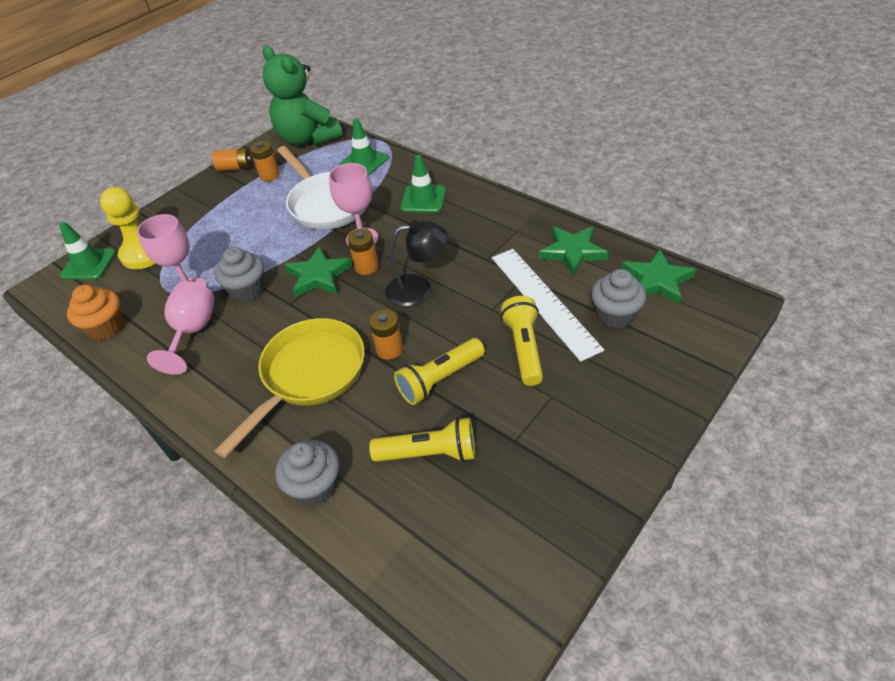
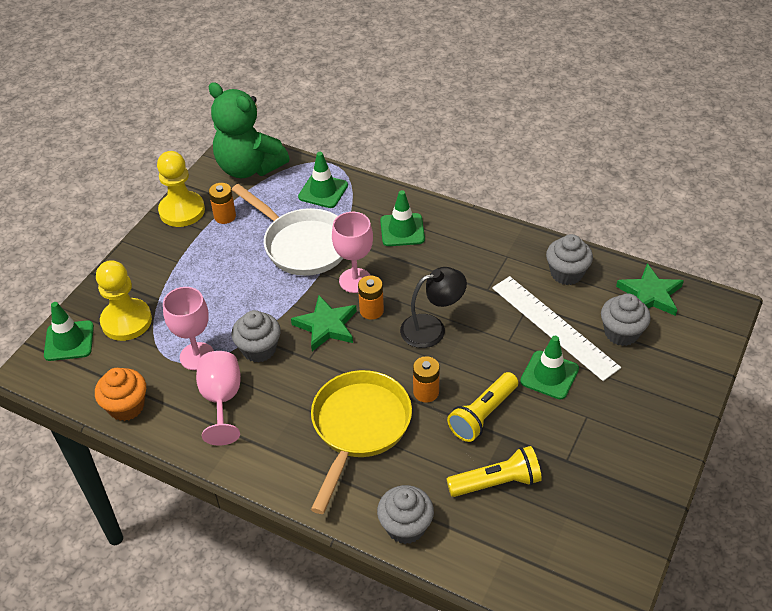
camera: 15 degrees left, 0 degrees up
(235, 168) = (182, 211): orange battery -> yellow pawn
(523, 348) = (549, 375): yellow flashlight -> green traffic cone
(572, 252) = (566, 273): green star -> grey cupcake

